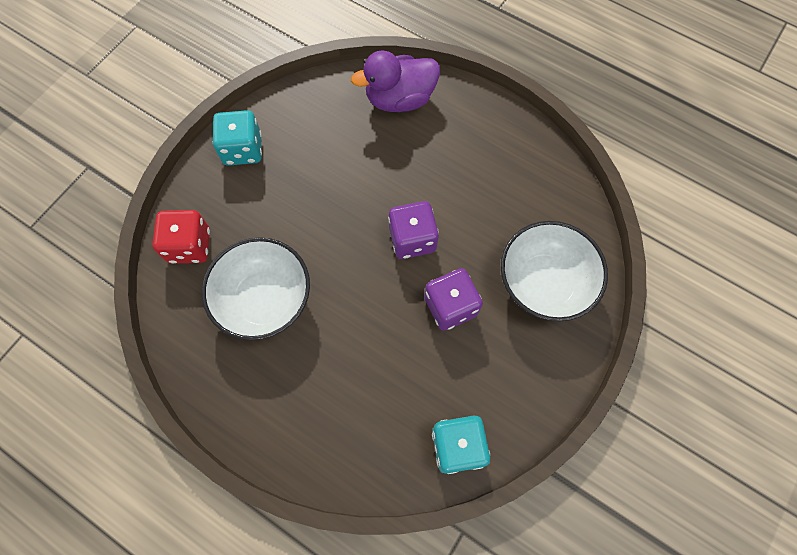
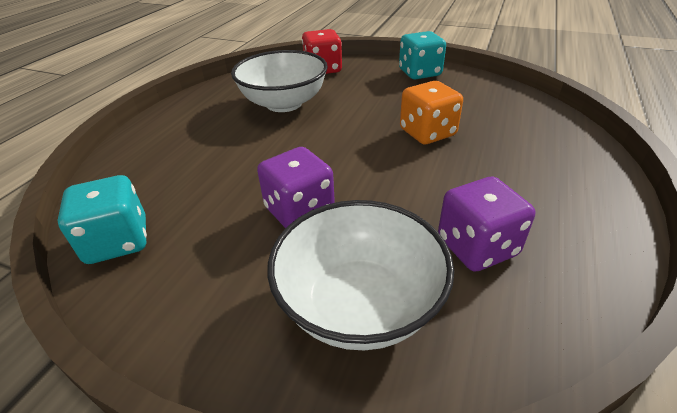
camera: 80 degrees right, 30 degrees down
(367, 184) = (427, 133): none -> orange dice
(399, 99) = (549, 136): purple duck -> none
(412, 239) = (376, 170): purple dice -> purple dice (477, 246)

